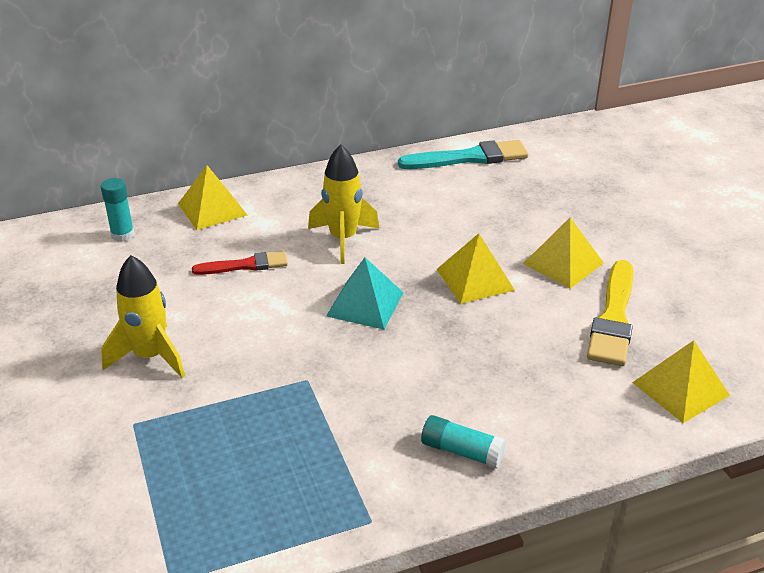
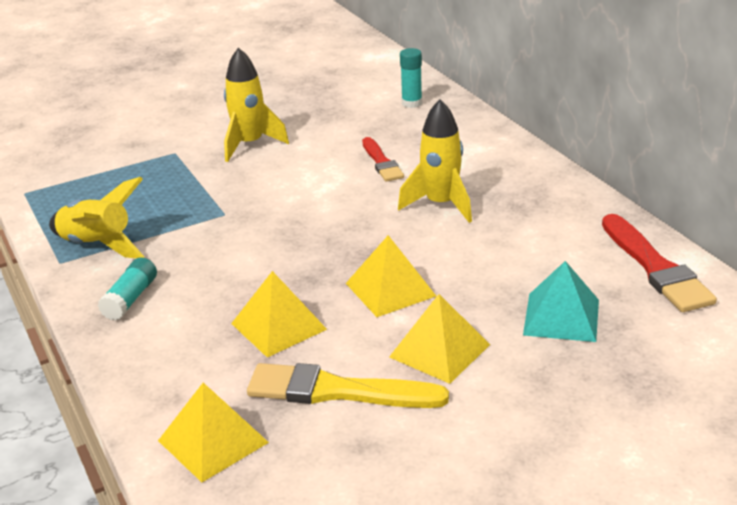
camera: 85 degrees right, 5 degrees down
(212, 209) = (468, 133): yellow pyramid -> yellow pyramid (278, 326)
(343, 487) = (97, 246): none -> yellow rocket
(365, 304) = (334, 229): turquoise pyramid -> turquoise pyramid (561, 317)
(469, 158) = (656, 268): turquoise brush -> red brush

